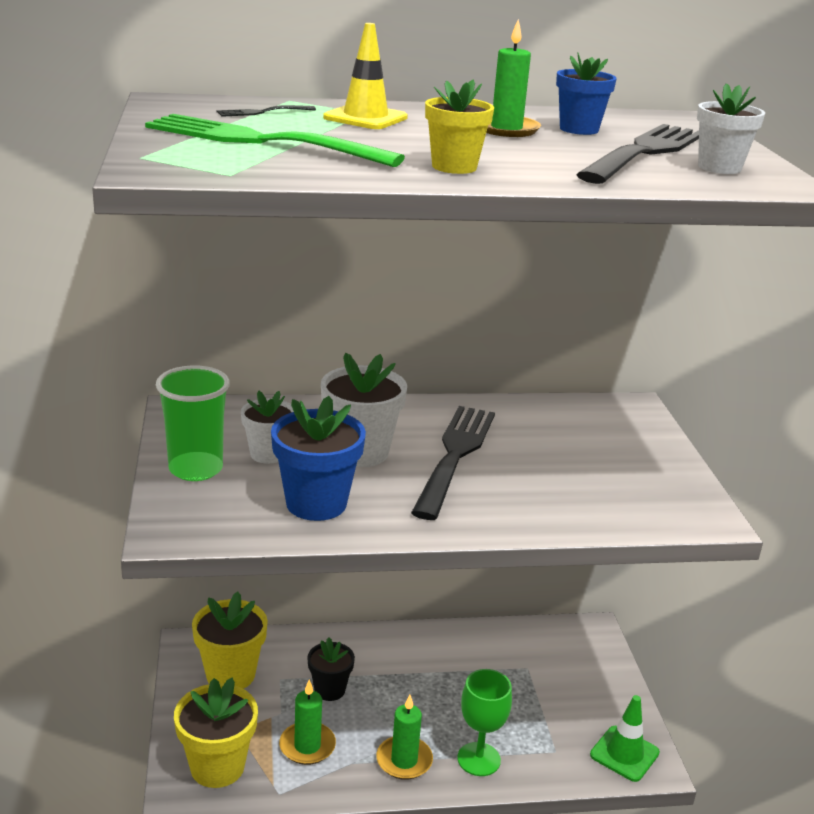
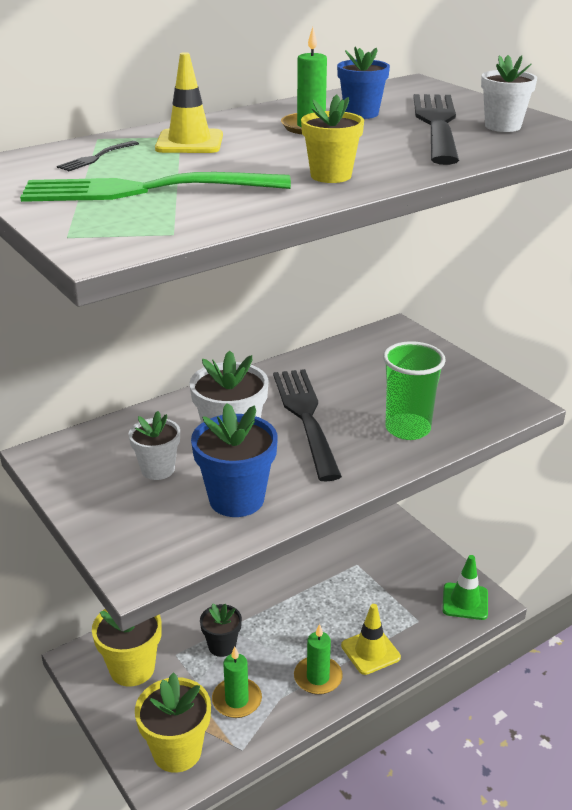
camera: 25 degrees left, 5 degrees up
(195, 469) = (108, 506): green cup -> green cup (407, 429)
(478, 759) = (370, 651): green goblet -> yellow traffic cone

